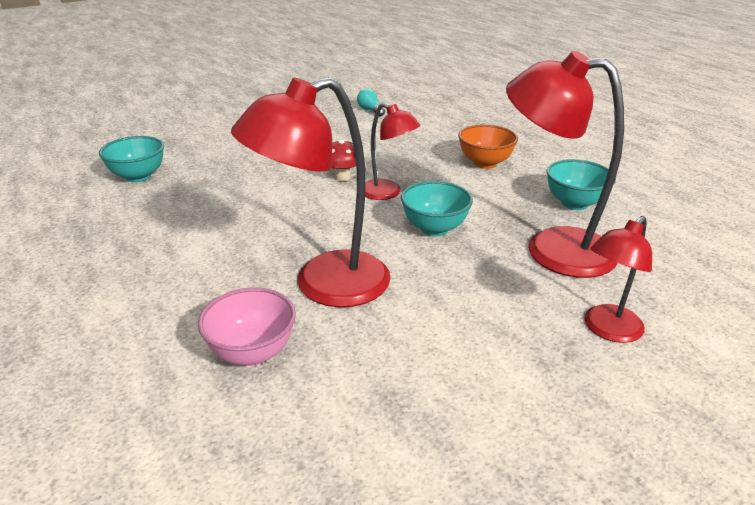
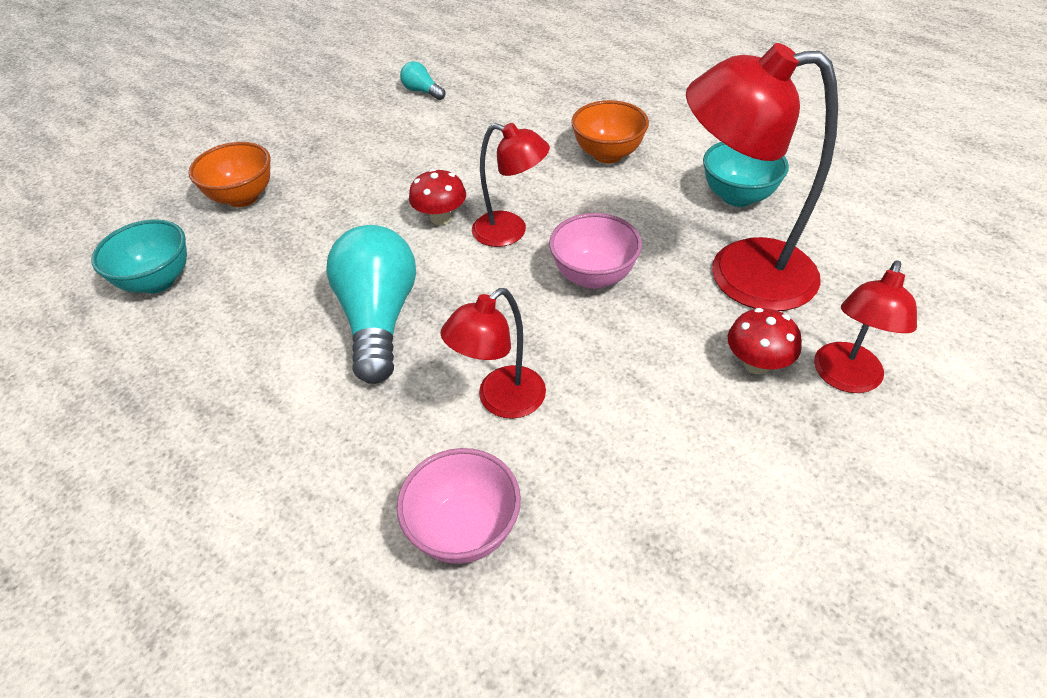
camera: 15 degrees left, 15 degrees up
(218, 145) = (242, 197): none -> orange bowl
(266, 222) = (379, 319): none -> turquoise light bulb
(324, 285) = (501, 401): red lamp -> red lamp, size x0.56
(434, 228) = (593, 276): turquoise bowl -> pink bowl
(536, 305) = (757, 364): none -> red mushroom

